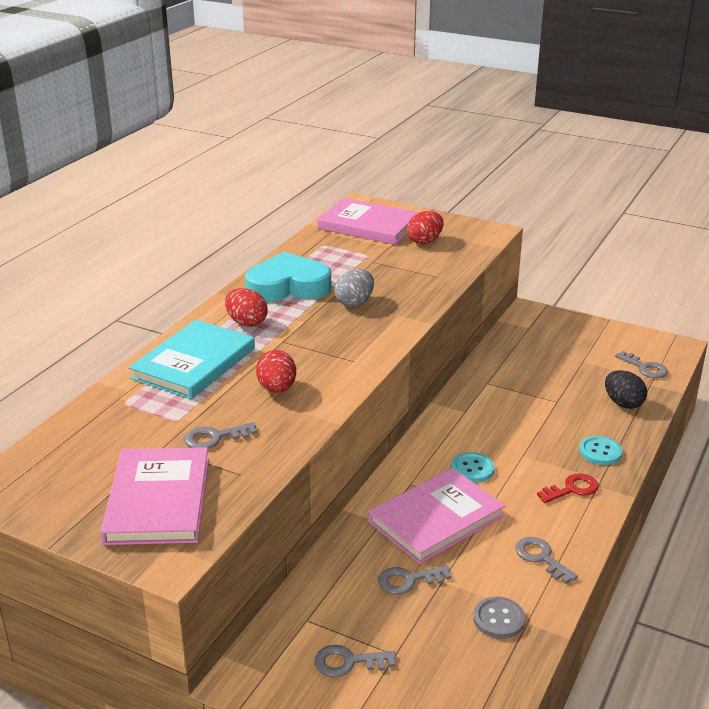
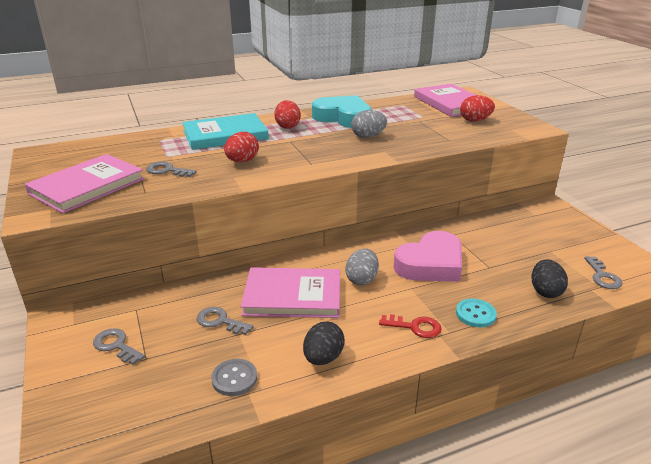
camera: 40 degrees right, 0 degrees up
(472, 469) = (362, 279): turquoise button -> grey egg
(508, 423) = (431, 264): none -> pink heart
(541, 558) = (323, 358): grey key -> black egg

